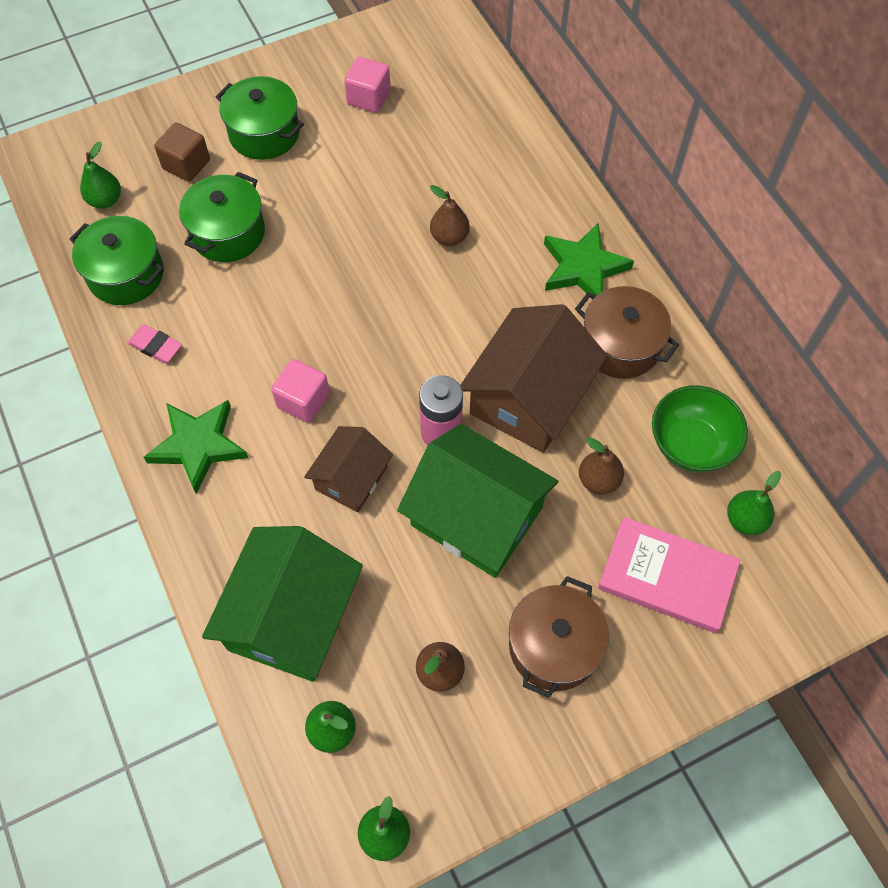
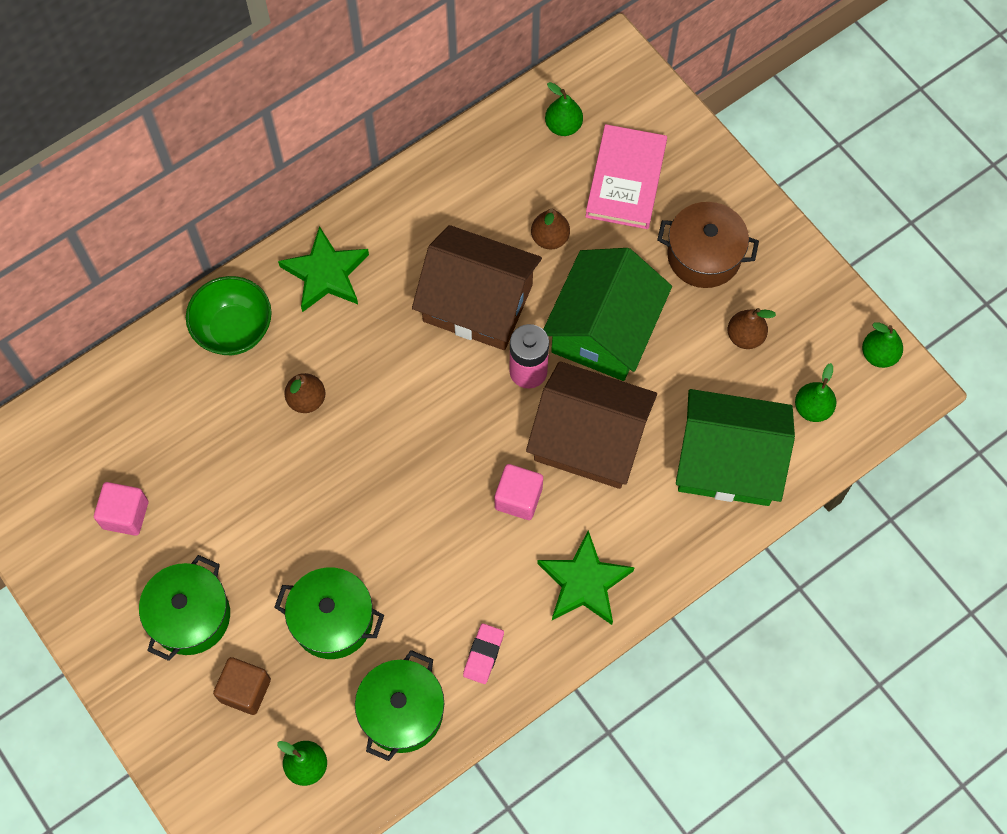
camera: 100 degrees left, 5 degrees up
(351, 478) = (589, 439): brown house -> brown house, size x1.73
(620, 346) = (409, 233): brown pot -> none
(691, 444) = (501, 170): green bowl -> green bowl (234, 329)

